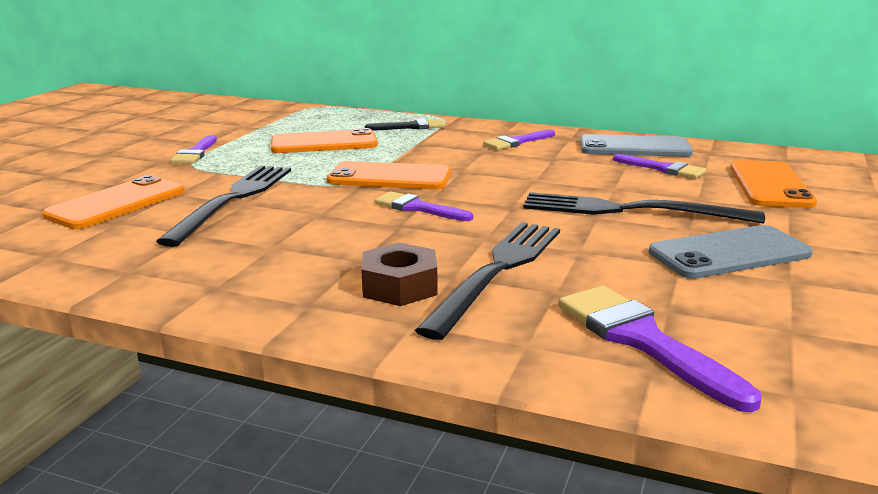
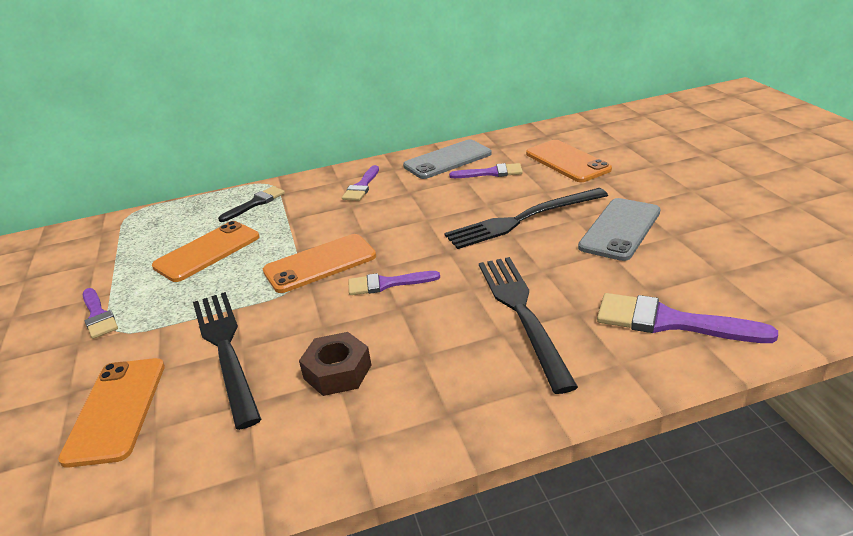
camera: 35 degrees left, 10 degrees up
(399, 286) = (483, 361): brown nut -> brown nut (337, 372)

